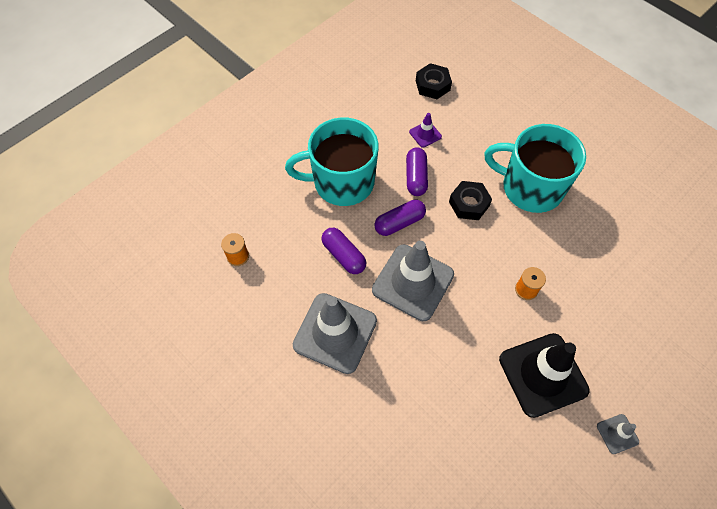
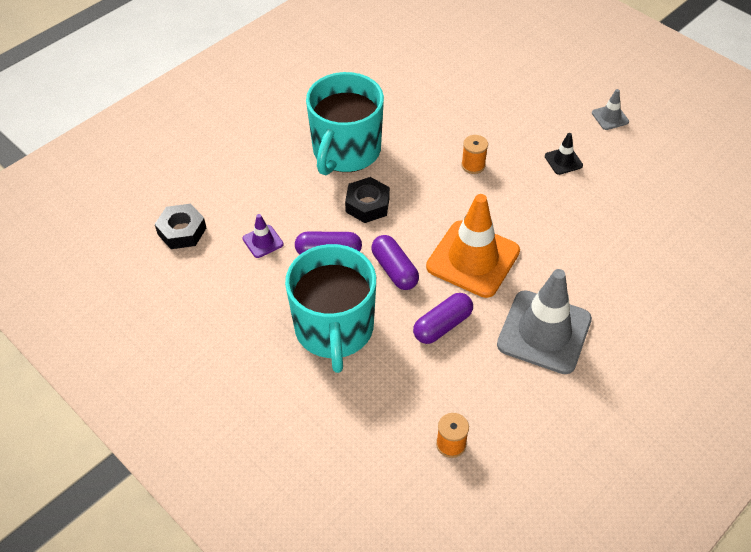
camera: 90 degrees left, 10 degrees down
(413, 282) = (473, 259): grey traffic cone -> orange traffic cone
(543, 374) = (563, 161): black traffic cone -> black traffic cone, size x0.44

